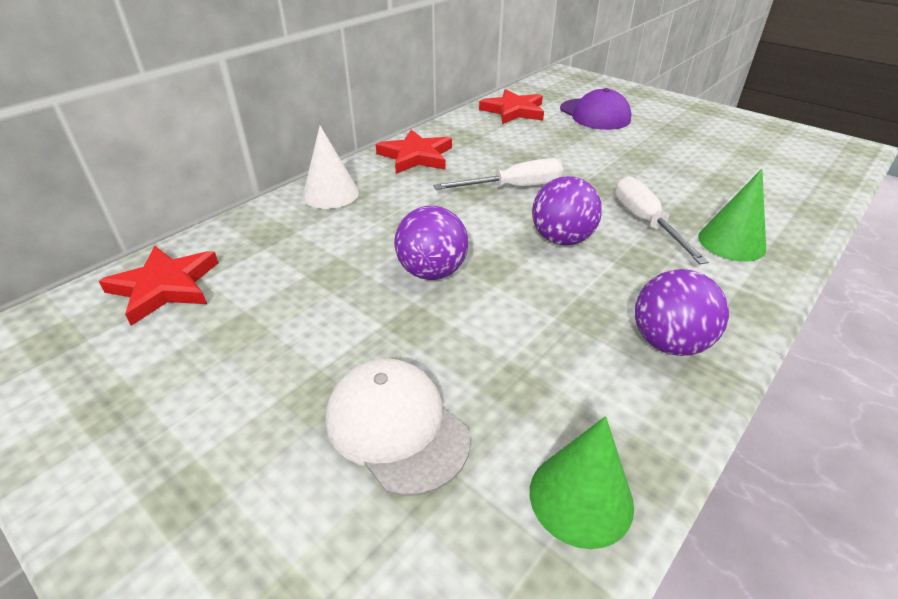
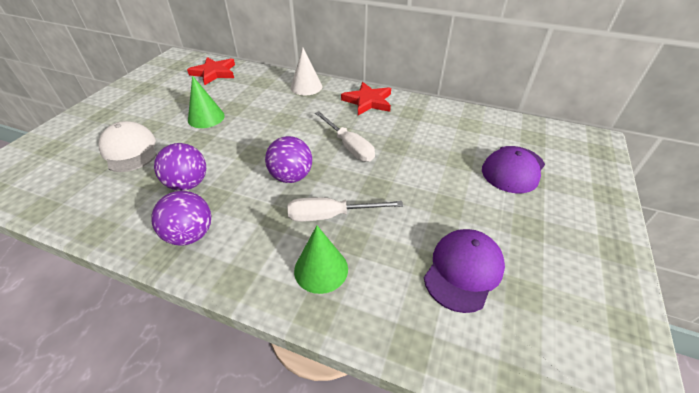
camera: 70 degrees right, 5 degrees up
(396, 427) = (130, 150): white cap -> white cap turned 60 degrees counterclockwise
(432, 272) = (241, 135): purple ball -> purple ball (188, 184)
(513, 111) = (477, 125): red star -> none
(581, 497) = (83, 209): green cone -> green cone (206, 118)
(645, 222) = (331, 215): white screwdriver -> white screwdriver turned 150 degrees counterclockwise
(729, 169) = (463, 270): none -> purple cap

